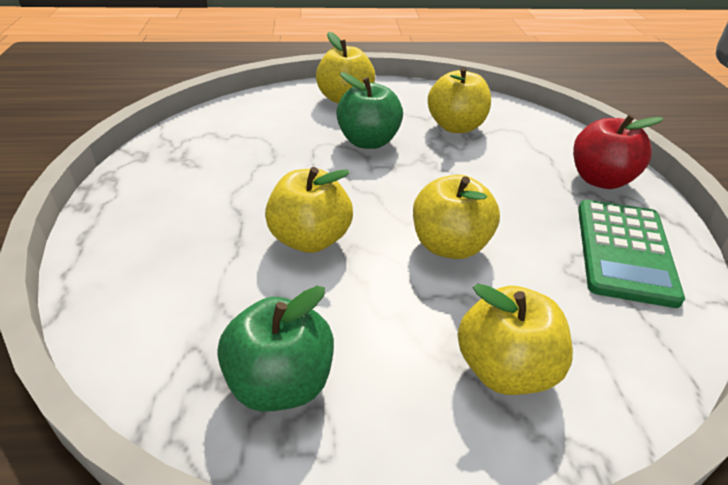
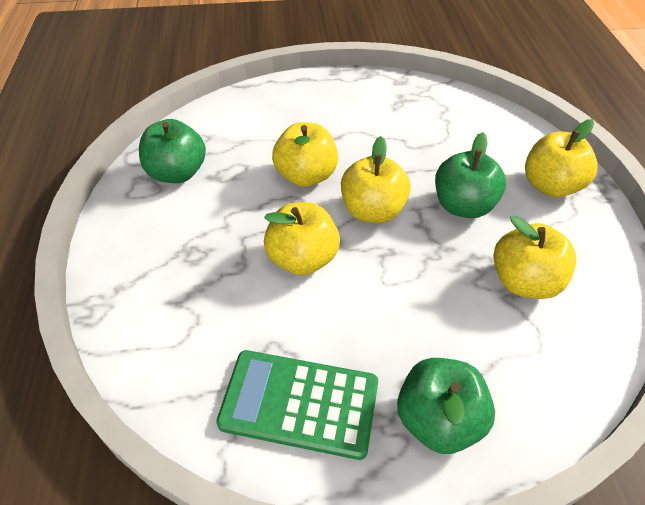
camera: 90 degrees right, 10 degrees up
(505, 369) = (169, 279): yellow apple -> yellow apple (372, 211)
(600, 180) = (438, 420): red apple -> green apple

